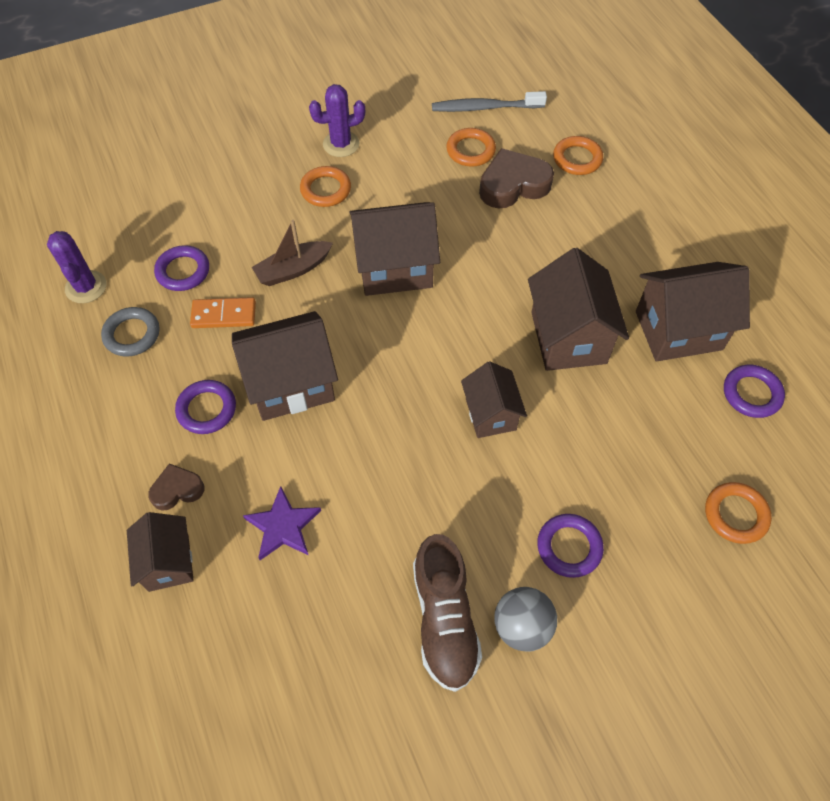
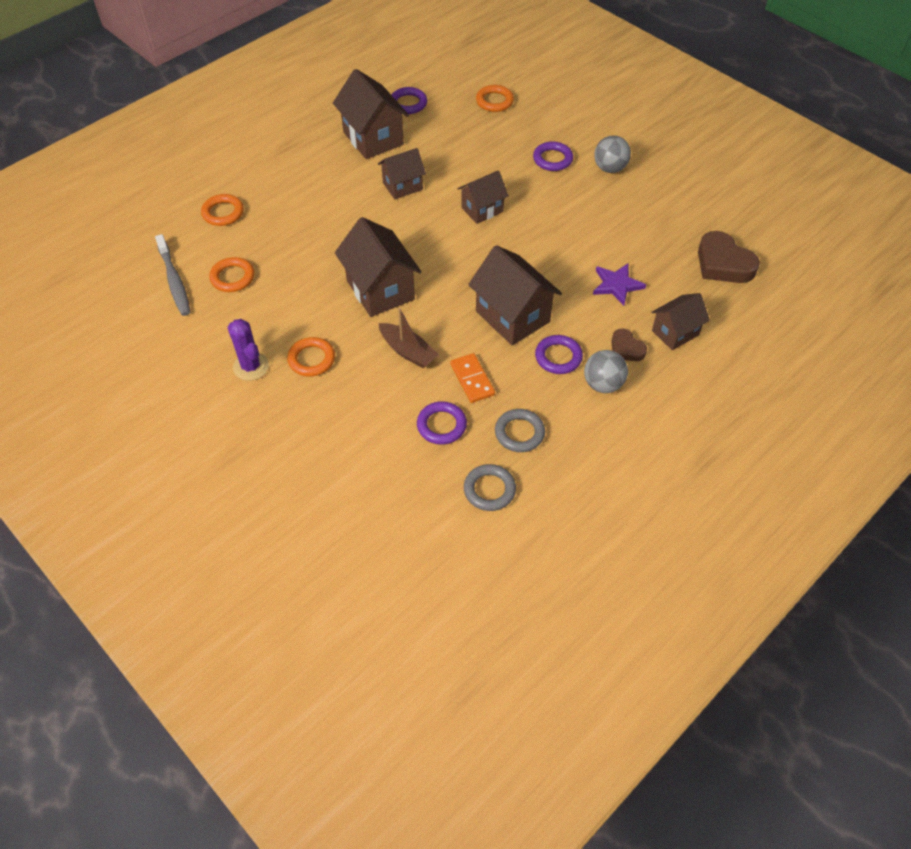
camera: 110 degrees left, 5 degrees down
(86, 287) = (489, 490): purple cactus -> grey ring
(143, 440) = (603, 384): none -> grey ball
(444, 619) = (626, 198): brown shoe -> none
(513, 185) = (265, 243): brown heart -> brown heart (723, 264)
(568, 337) = (402, 186): brown house -> brown house, size x0.62

